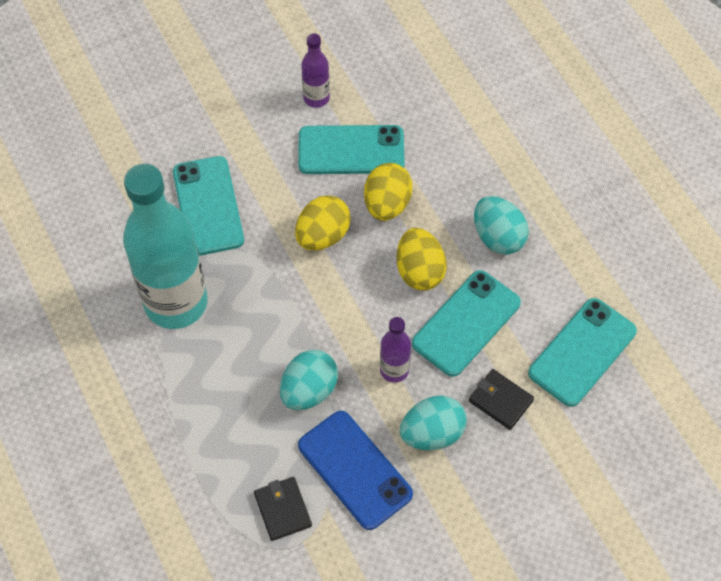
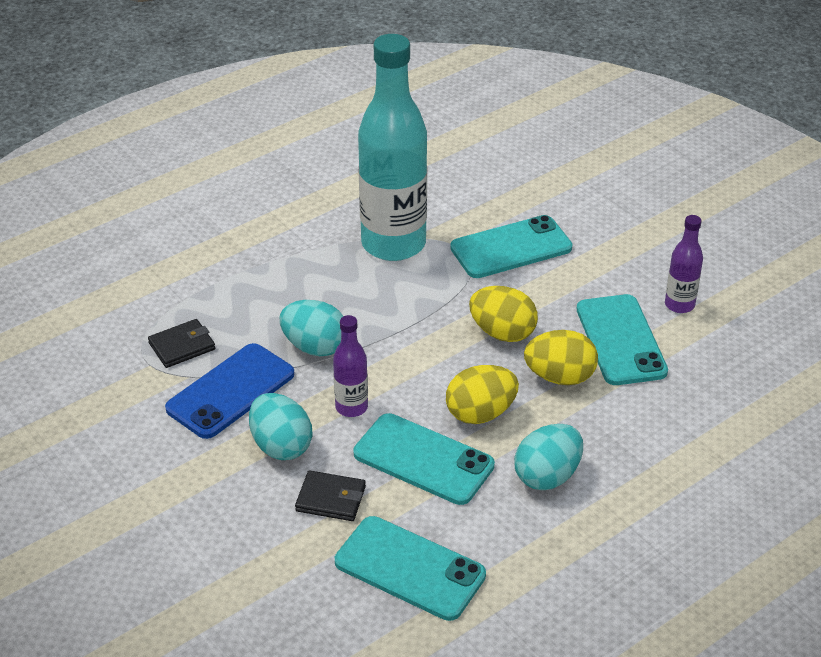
camera: 80 degrees right, 20 degrees down
(500, 400) = (331, 499): black wallet -> black wallet turned 75 degrees clockwise

